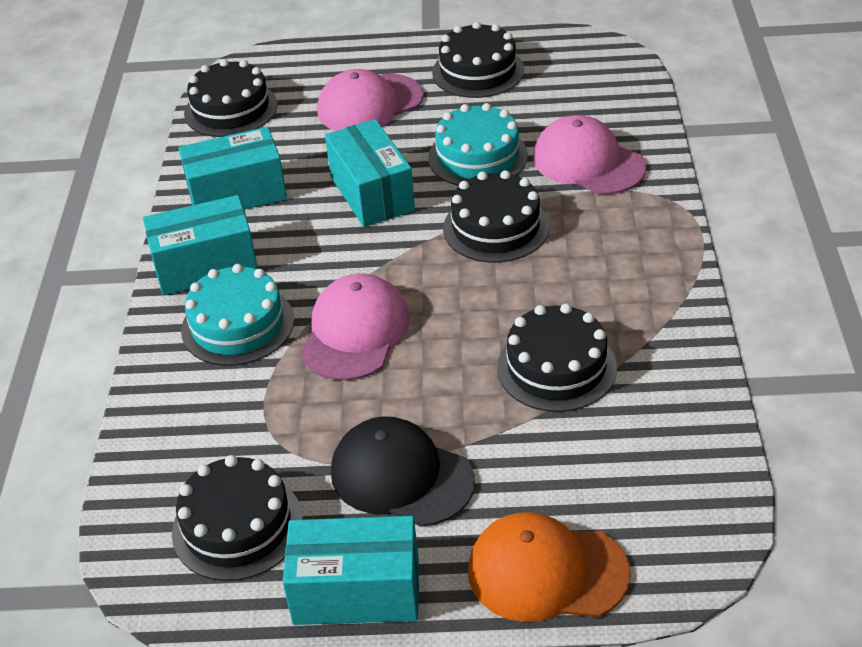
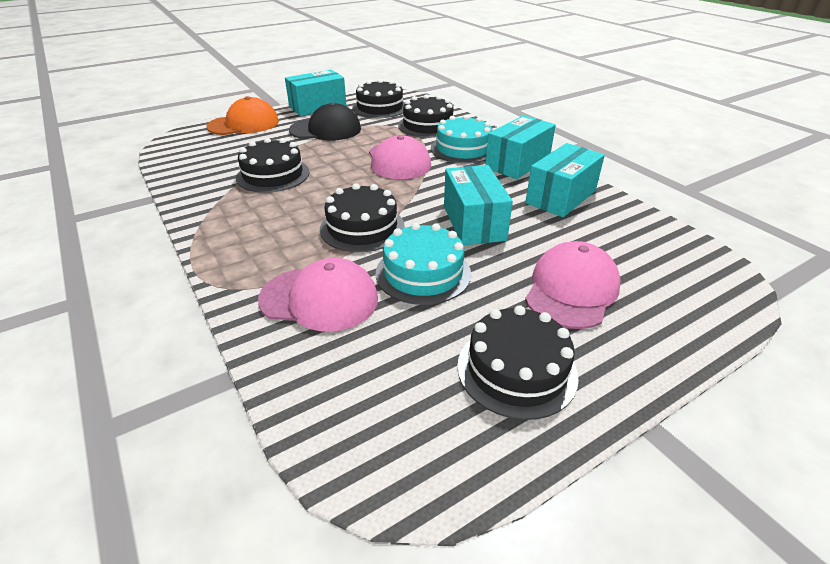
camera: 145 degrees right, 5 degrees down
(231, 109) = (670, 247): black cake -> black cake (427, 125)
(372, 193) = (473, 222): turquoise box -> turquoise box turned 45 degrees clockwise

